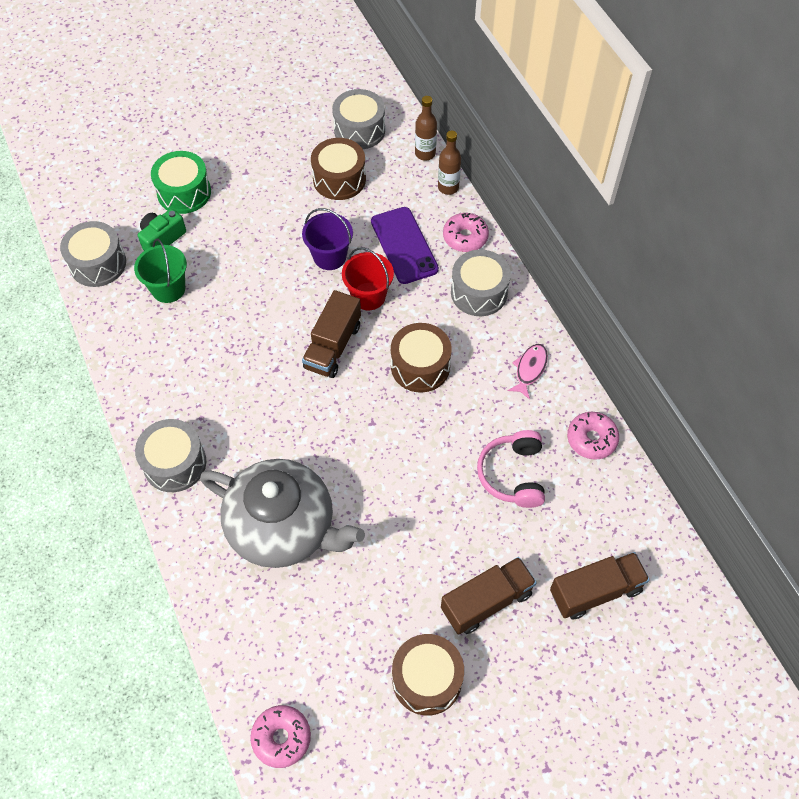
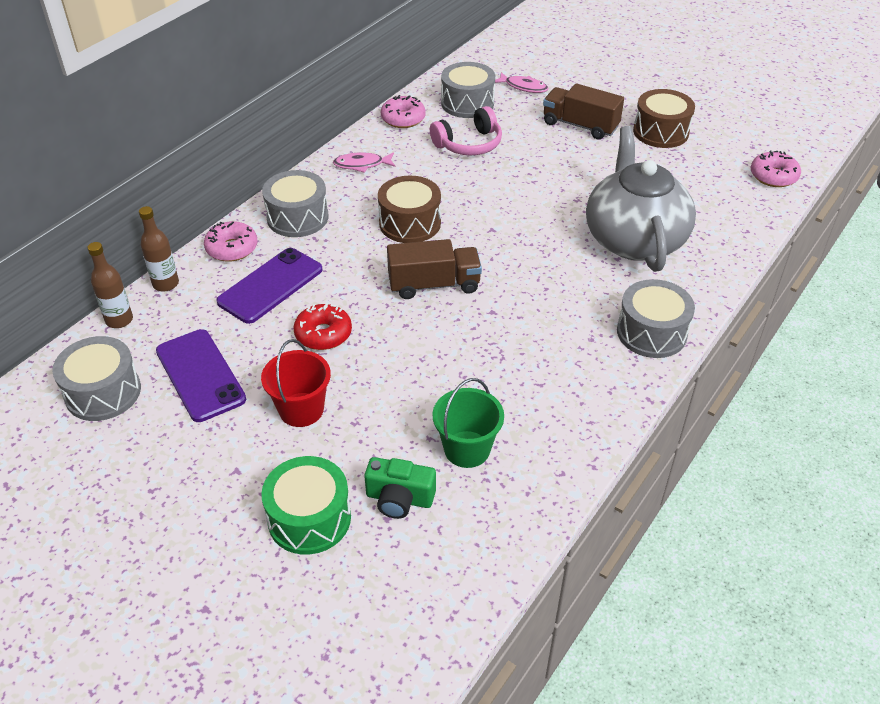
camera: 120 degrees left, 15 degrees down
(98, 264) = (485, 544): grey drum -> grey drum (467, 103)
(329, 256) = (323, 334): purple bucket -> red donut
(339, 179) = (200, 375): brown drum -> purple phone
(368, 296) = (355, 285): red bucket -> red bucket (301, 409)
(595, 591) = (523, 87): brown truck -> pink fish

